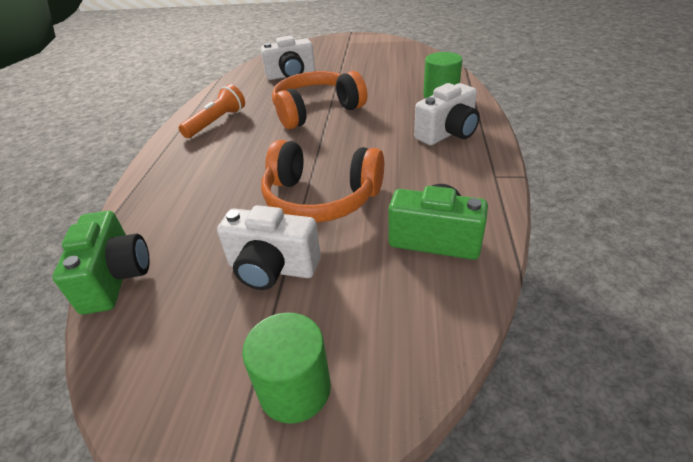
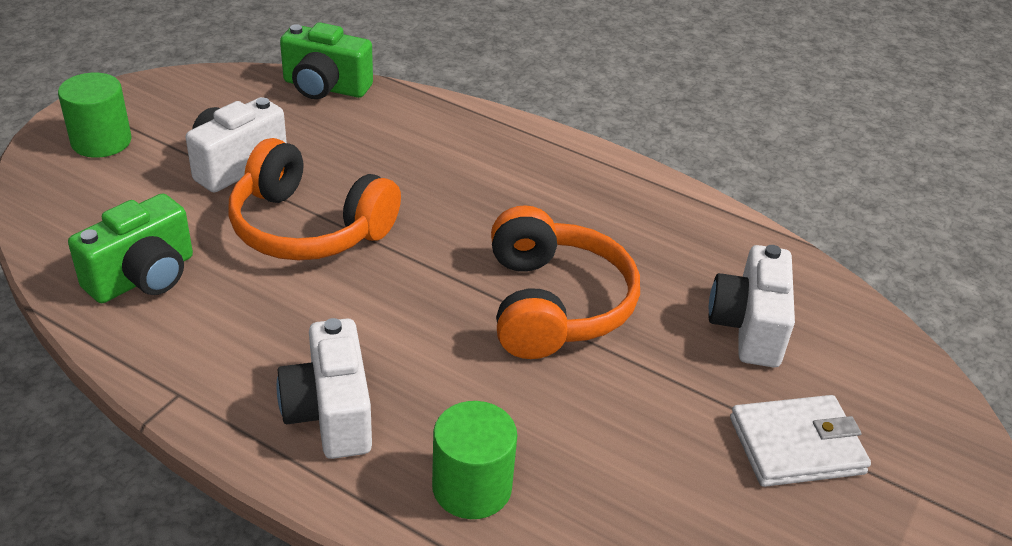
camera: 110 degrees right, 0 degrees up
(216, 122) = (604, 199): orange flashlight -> none
(321, 198) = (308, 227): orange headphones -> orange headphones turned 105 degrees counterclockwise
(347, 58) = (796, 445): none -> white wallet

